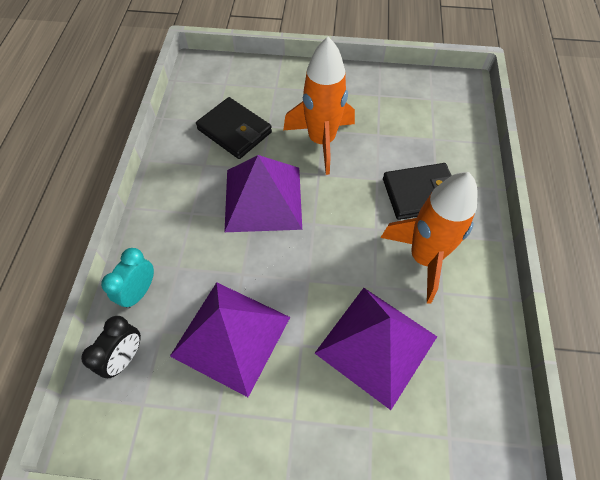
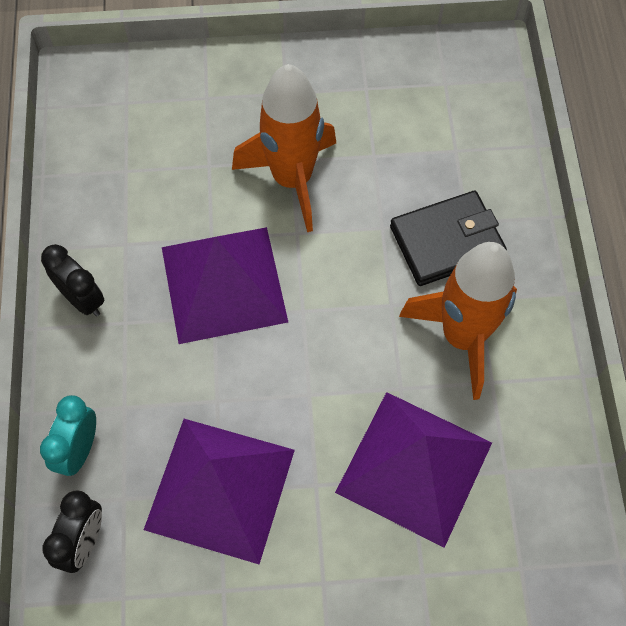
camera: 10 degrees left, 5 degrees up
(167, 194) = (82, 299): none -> black clock
(234, 131) = (159, 181): black wallet -> none

